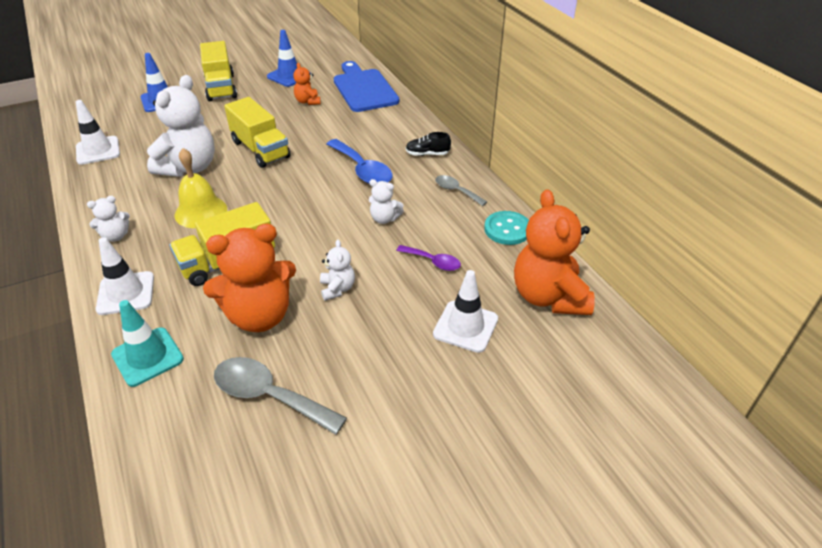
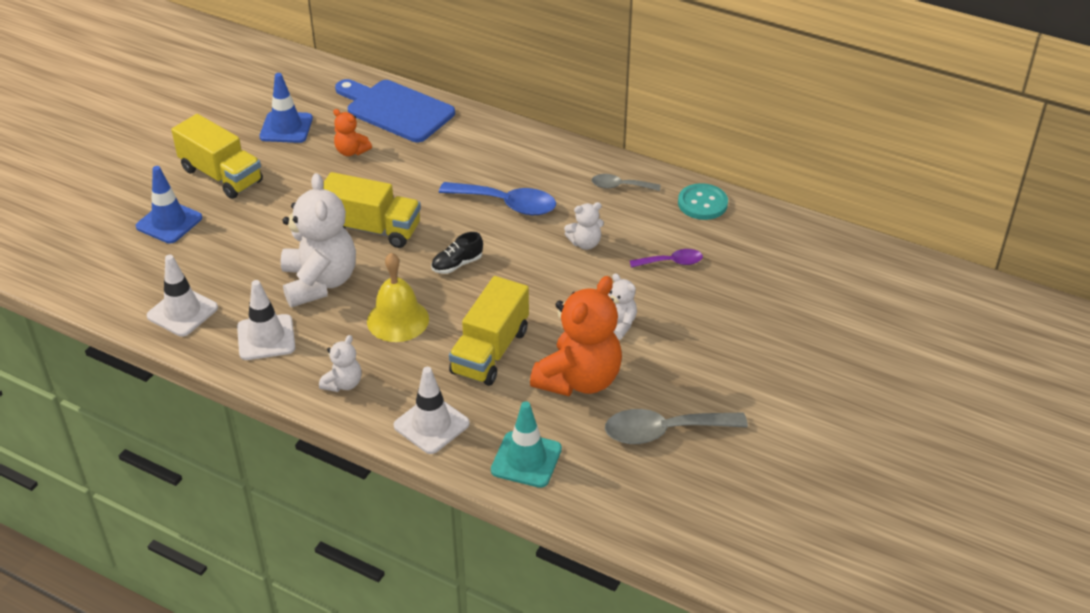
camera: 35 degrees left, 0 degrees up
(427, 154) = (551, 159): black shoe -> black shoe (457, 264)
(465, 326) = (754, 302): white traffic cone -> white traffic cone (266, 337)
(548, 296) = (792, 247): orange teddy bear -> none

